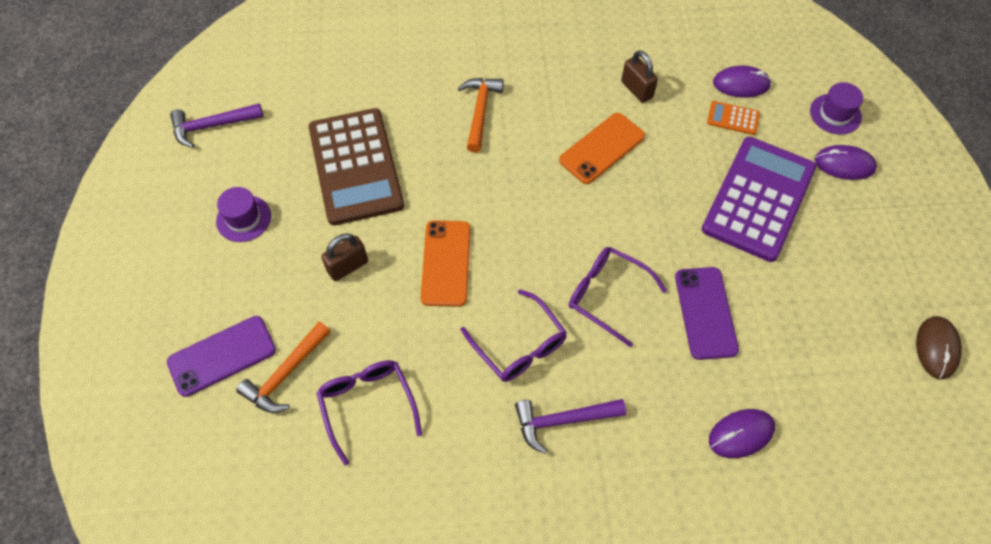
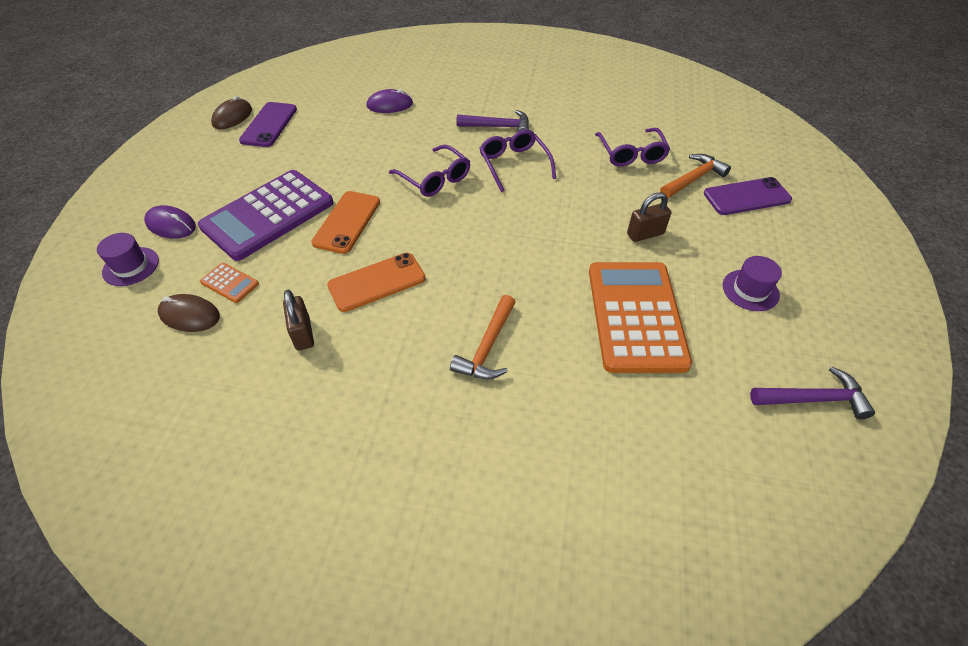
camera: 165 degrees left, 10 degrees down
(356, 167) = (635, 316): brown calculator -> orange calculator
(446, 263) = (558, 221): orange phone -> orange phone (347, 222)
(705, 313) = (369, 158): purple phone -> purple phone (269, 125)
(741, 84) = (190, 315): purple mouse -> brown mouse

